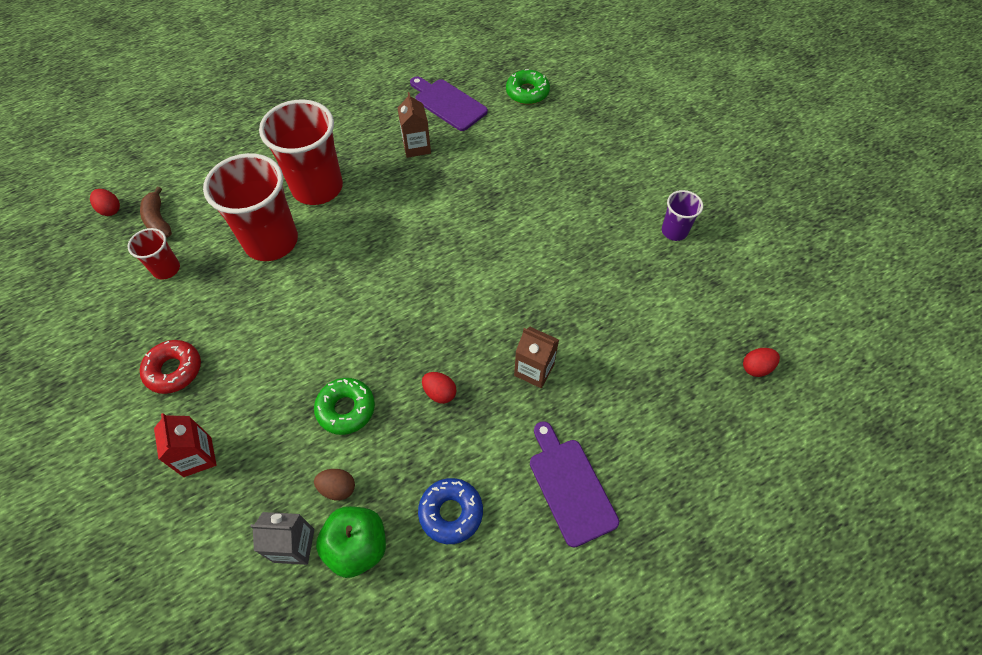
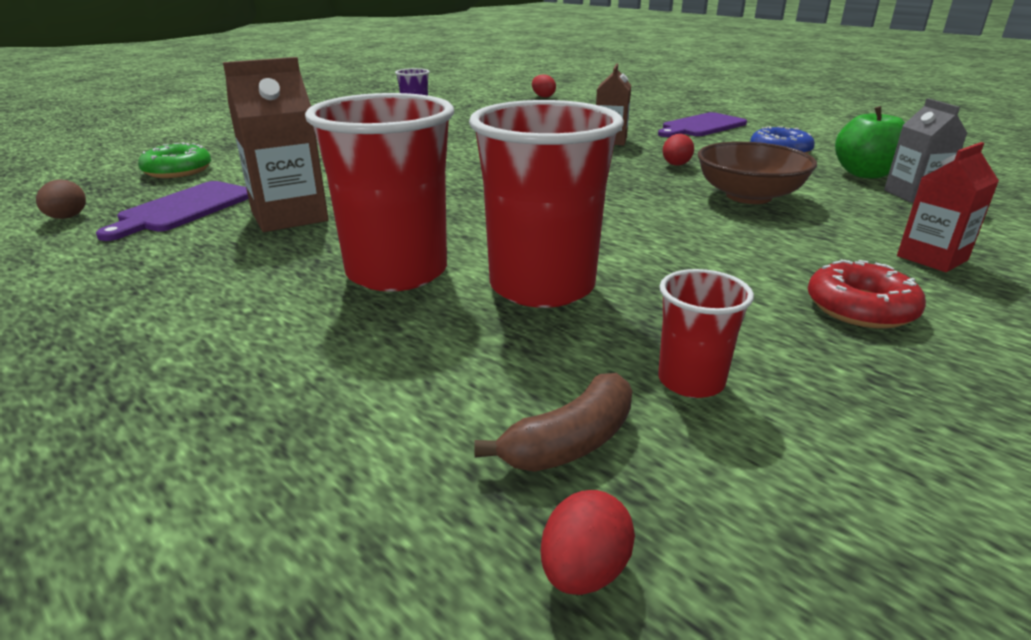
camera: 105 degrees left, 30 degrees down
(338, 488) = (832, 187): brown egg -> brown egg (67, 218)
(346, 409) = (748, 196): green donut -> brown bowl
(416, 147) = (289, 216): brown carton -> brown carton, size x1.51

